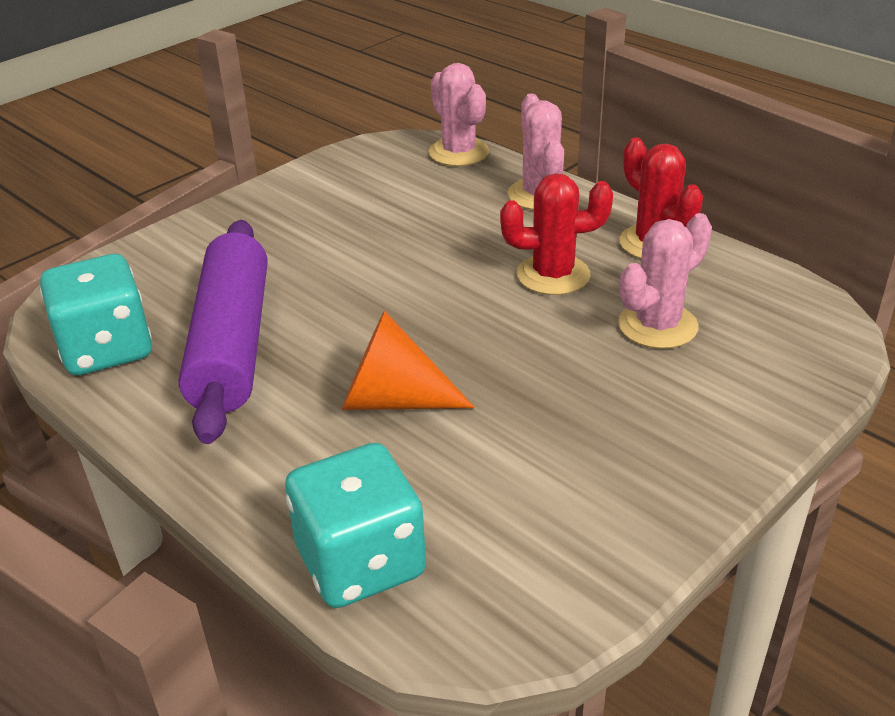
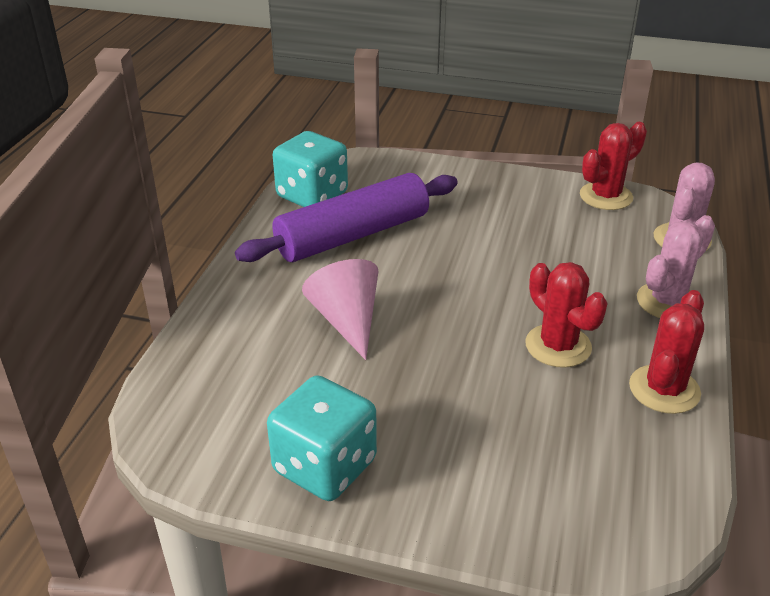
camera: 60 degrees right, 0 degrees up
(350, 162) = (606, 196): none -> red cactus
(360, 562) = (193, 363): turquoise dice -> turquoise dice (325, 466)
(392, 400) = (347, 321): orange cone -> pink cone
(657, 326) = (542, 425): pink cactus -> none

